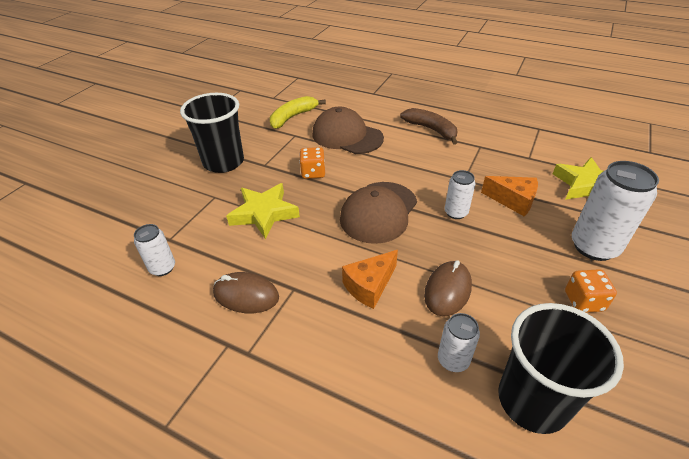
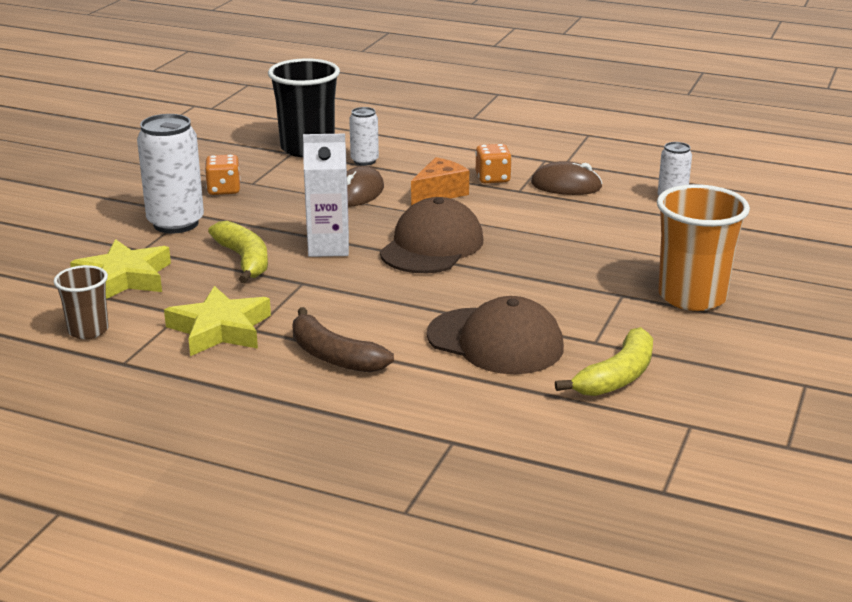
camera: 175 degrees right, 15 degrees down
(223, 162) = (692, 297): black cup -> orange cup
(264, 213) = (586, 241): yellow star -> yellow star (220, 329)
(313, 173) = (537, 286): orange dice -> orange dice (492, 178)
(456, 213) = (328, 247): white can -> white carton
(513, 201) = (244, 260): orange cheese -> yellow banana
(574, 147) = (88, 330): none -> brown cup

